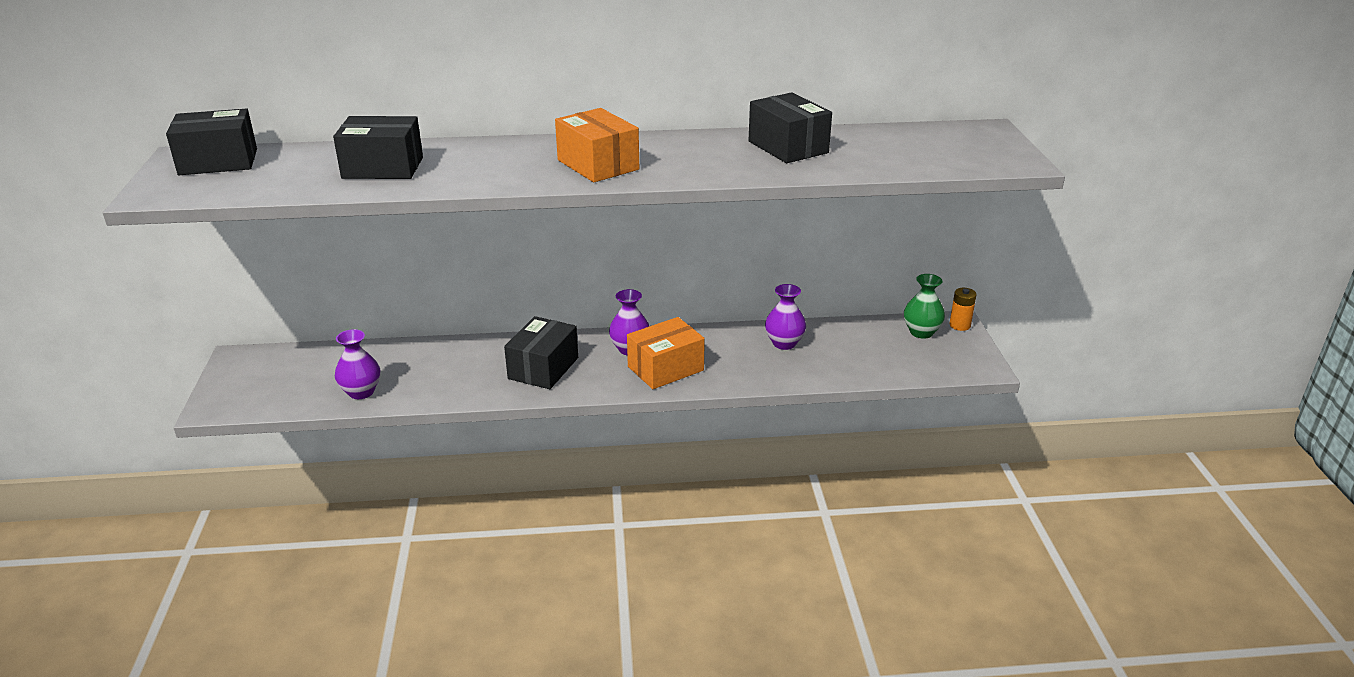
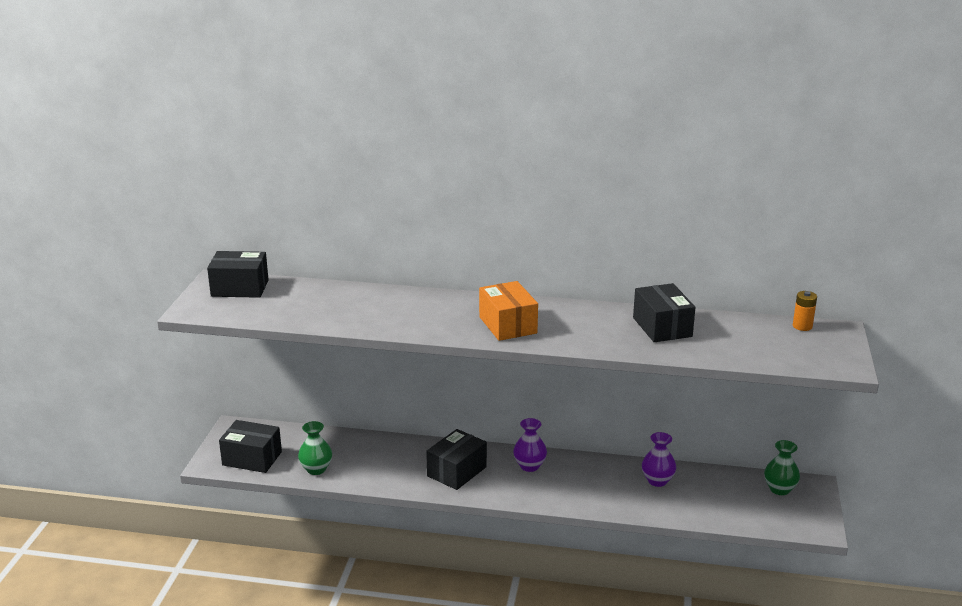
camera: 15 degrees right, 5 degrees down
(361, 392) = (316, 469): purple vase -> green vase
(383, 168) = (351, 308): black box -> black box (252, 458)
(665, 368) = (552, 487): orange box -> none
(960, 325) = (817, 488): orange battery -> orange battery (802, 326)

